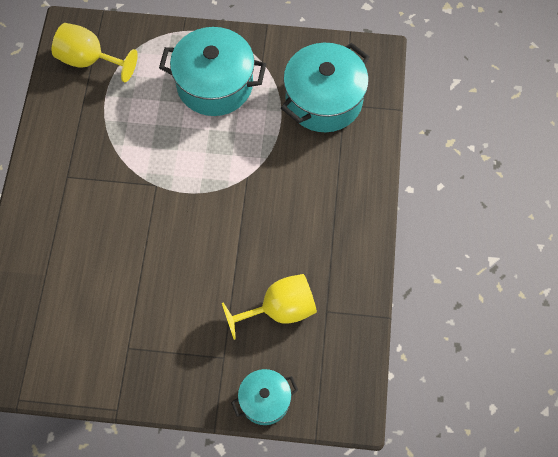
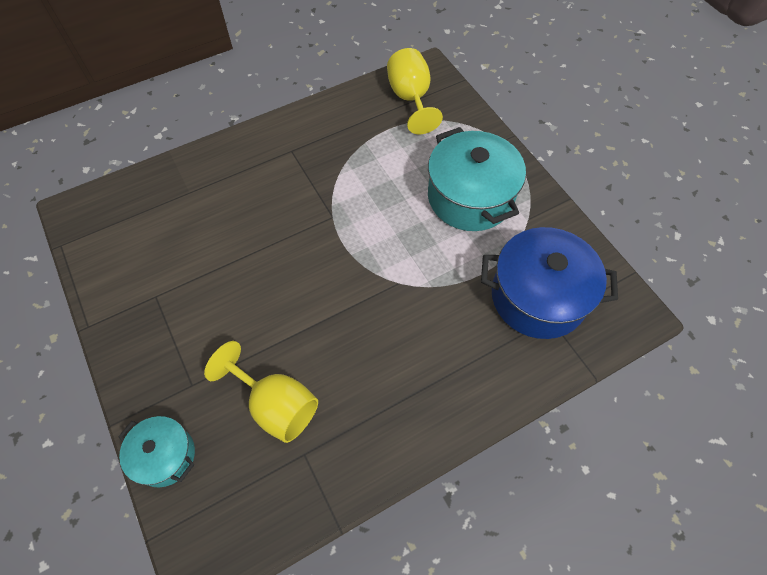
camera: 55 degrees right, 5 degrees down
(324, 100) = (538, 297): turquoise pot -> blue pot

